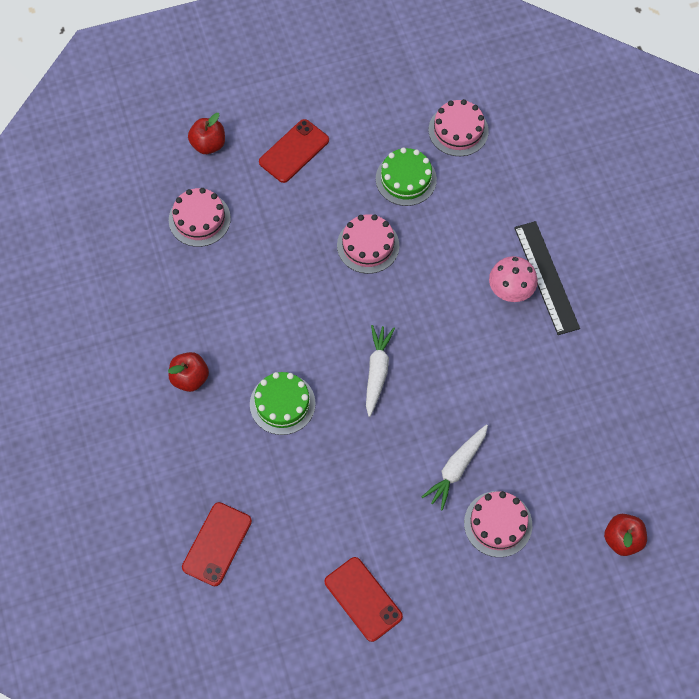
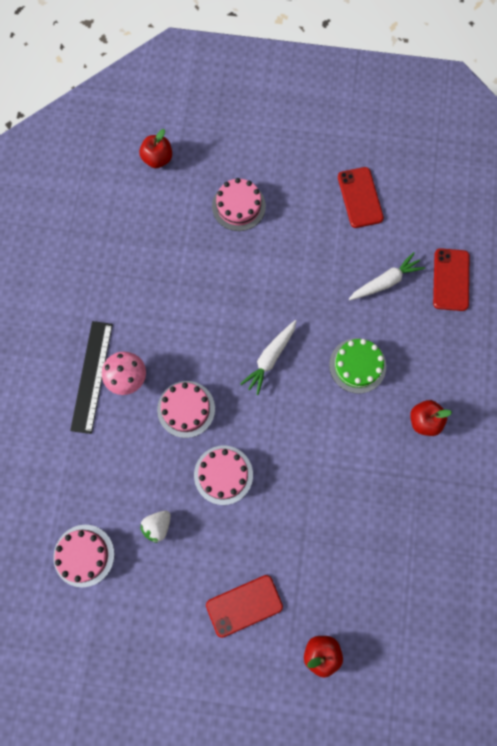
camera: 155 degrees left, 10 degrees up
(199, 219) = (360, 572): pink cake -> pink cake (186, 409)
(217, 544) = (450, 280): red phone -> red phone turned 45 degrees counterclockwise
(406, 179) = (157, 526): green cake -> white strawberry
(456, 469) = (248, 257): white carrot -> white carrot (385, 281)

